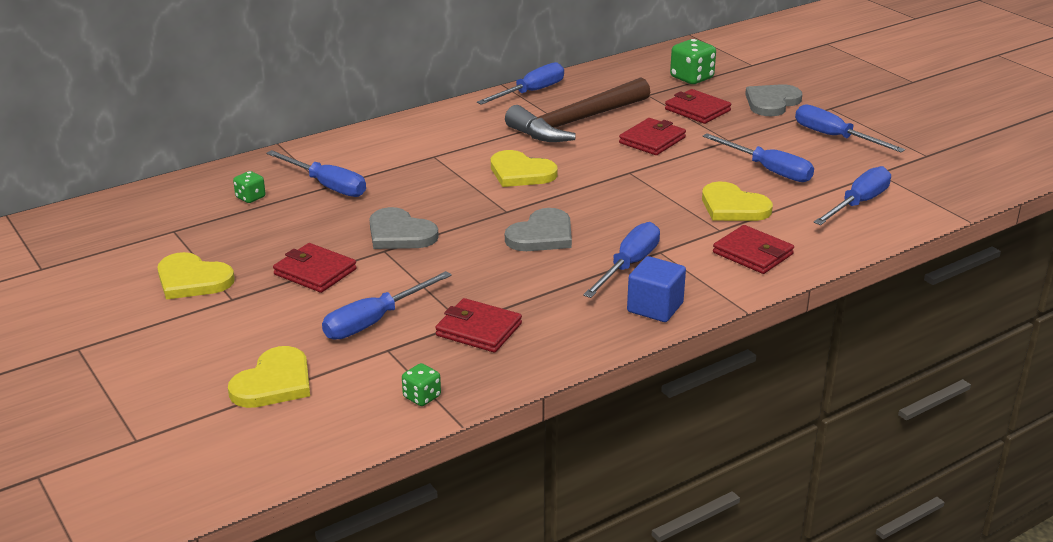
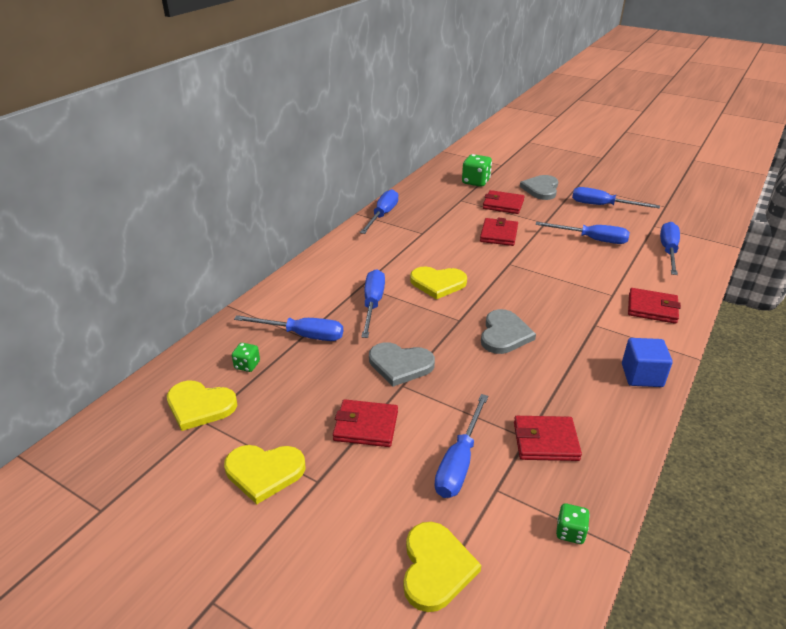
camera: 25 degrees left, 5 degrees up
(577, 122) = (436, 232): brown hammer -> none
(628, 265) = (588, 343): blue screwdriver -> blue screwdriver (373, 304)
(733, 207) = (601, 274): yellow heart -> yellow heart (200, 406)

